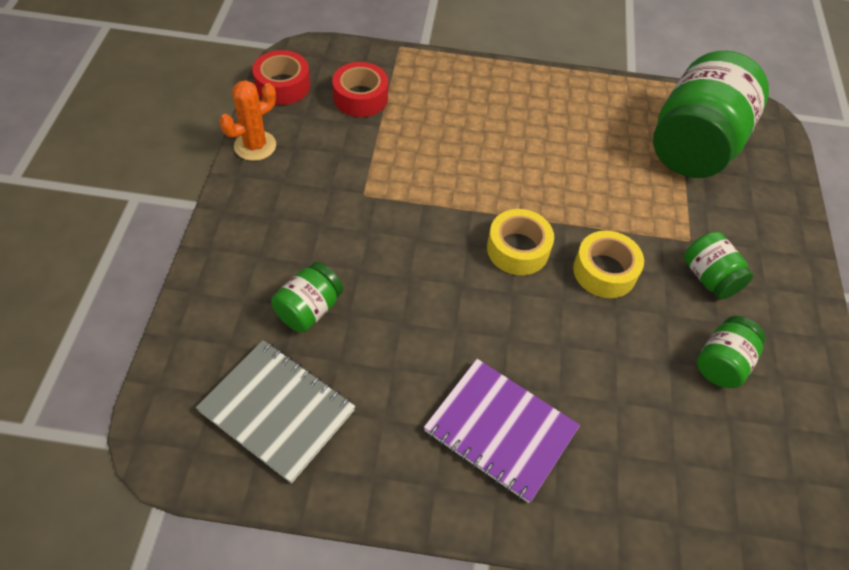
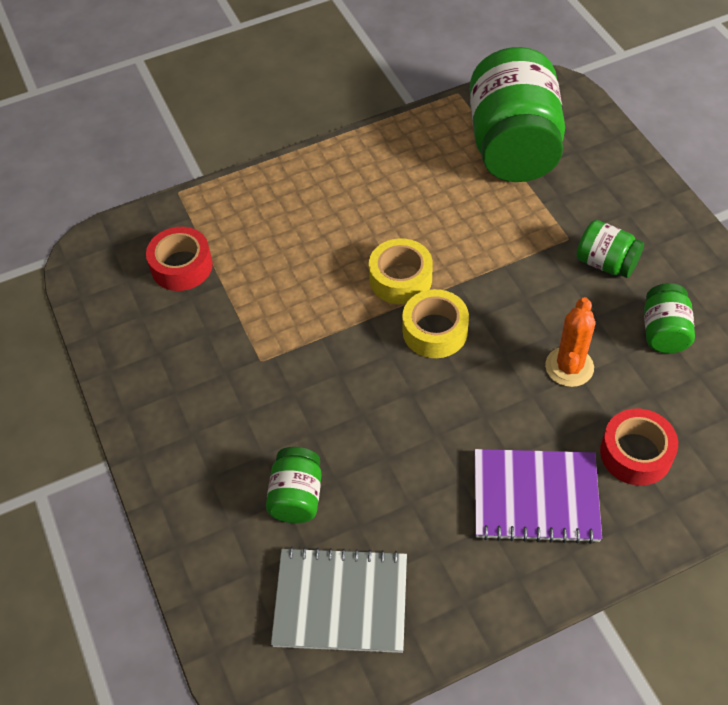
camera: 25 degrees left, 0 degrees up
(255, 146) = (118, 373): orange cactus -> orange cactus (569, 367)
(283, 86) = (95, 297): red tape -> red tape (636, 453)
(604, 271) = (520, 308): yellow tape -> yellow tape (400, 279)

